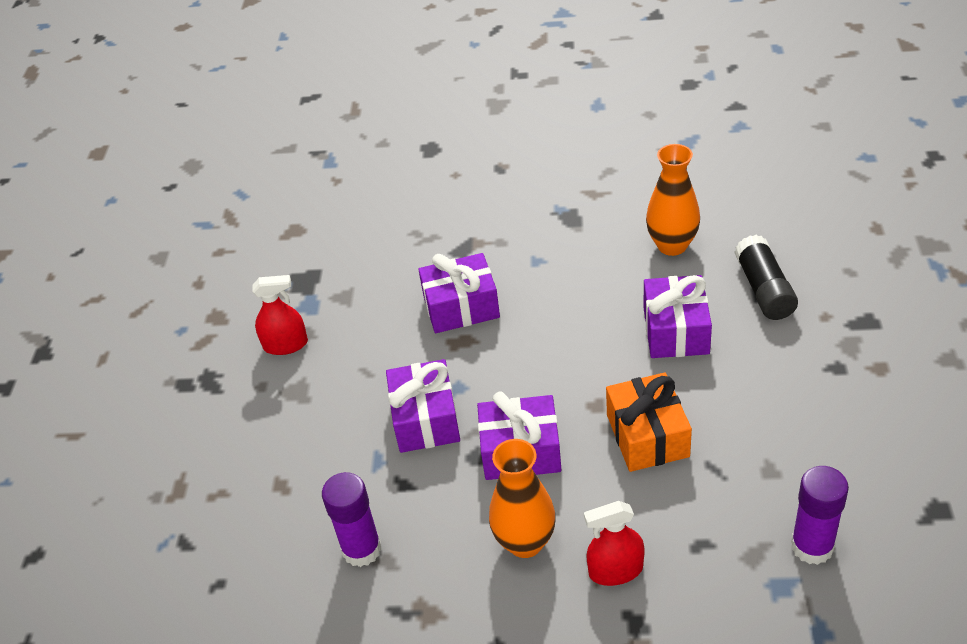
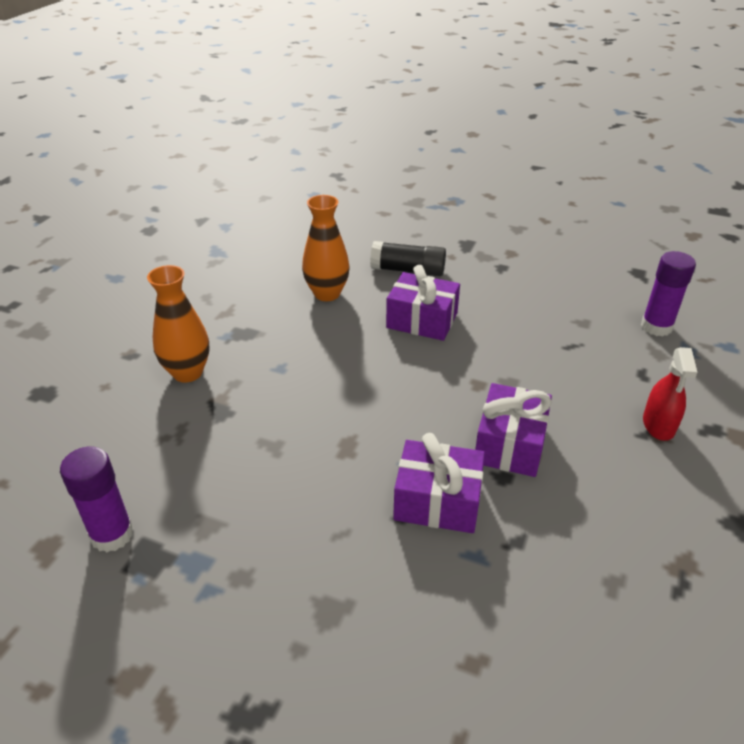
camera: 75 degrees left, 5 degrees down
(285, 345) = (244, 604): red spray bottle -> none
(361, 549) = (593, 601): purple glue stick -> purple glue stick (112, 534)
(461, 307) = (301, 433): purple gift -> none
(525, 542) = (616, 471): orange vase -> orange vase (187, 372)
(647, 435) = (525, 367): orange gift -> none

